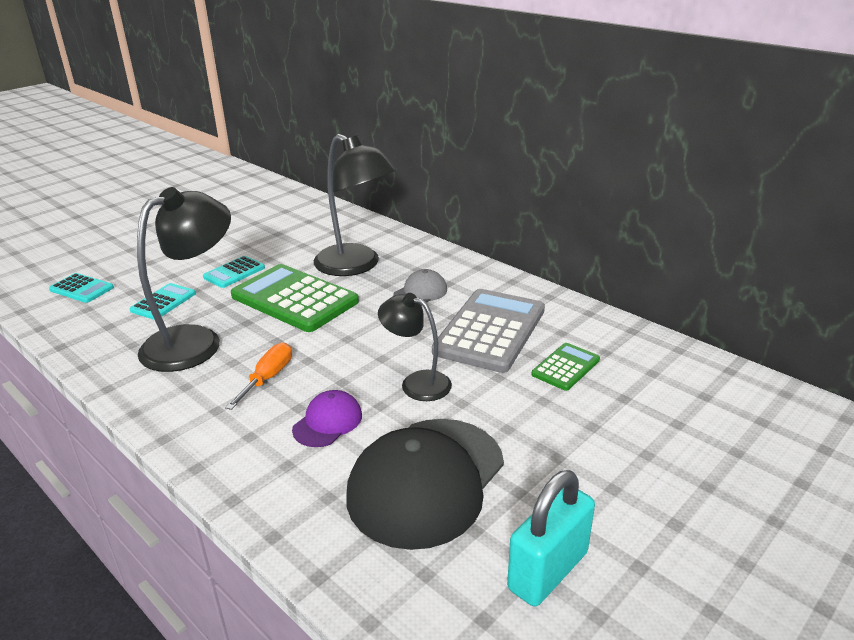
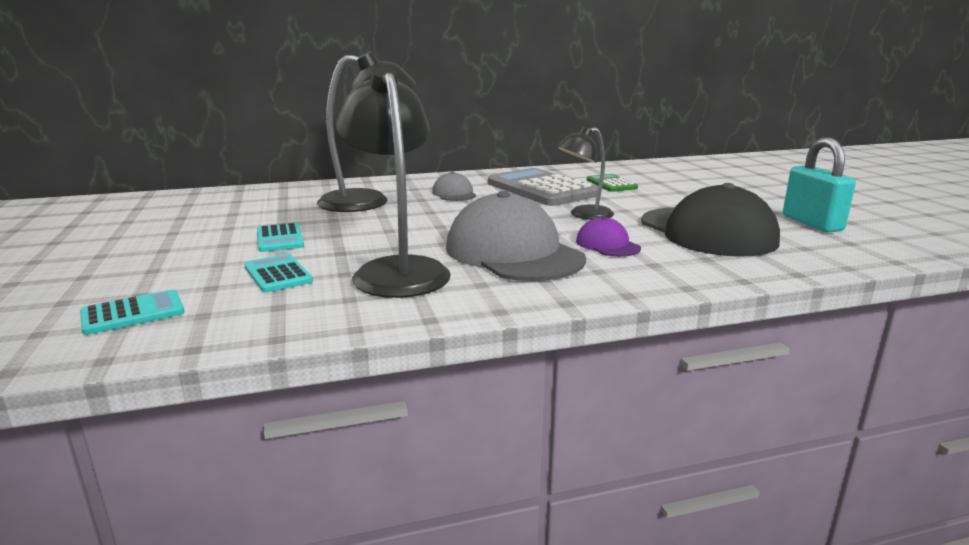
camera: 60 degrees left, 10 degrees down
(268, 378) = (513, 253): orange screwdriver -> grey cap
(294, 299) = (387, 226): green calculator -> none

